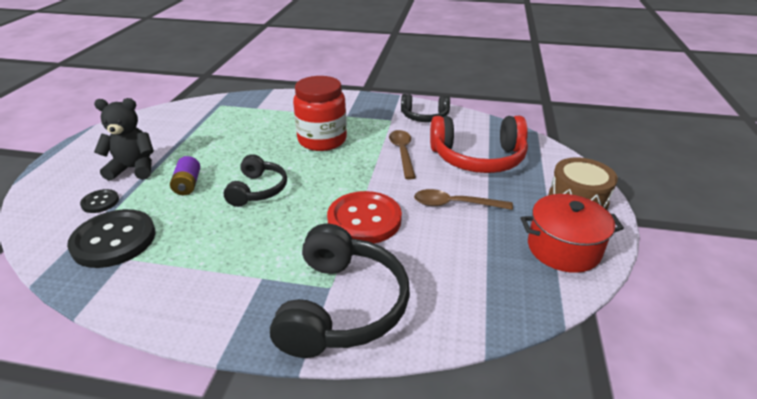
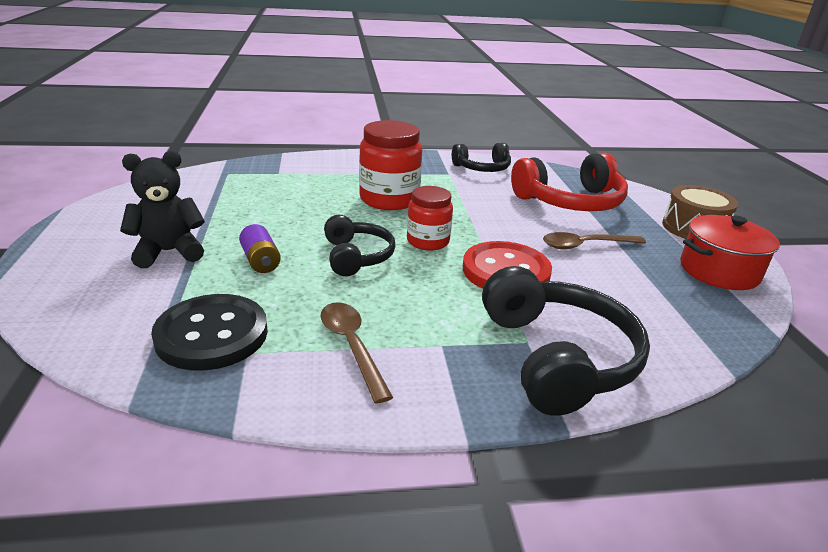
camera: 20 degrees left, 5 degrees down
(100, 202) = (152, 294): black button -> none
(322, 183) = (428, 241): none -> red jar
(402, 153) = (490, 204): brown spoon -> brown spoon (352, 346)

